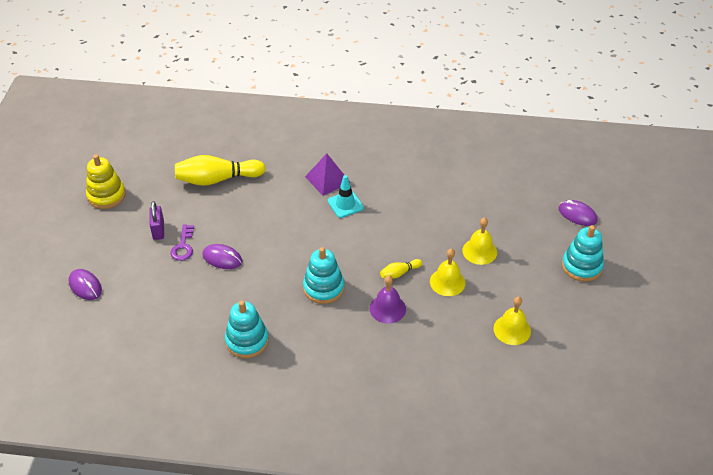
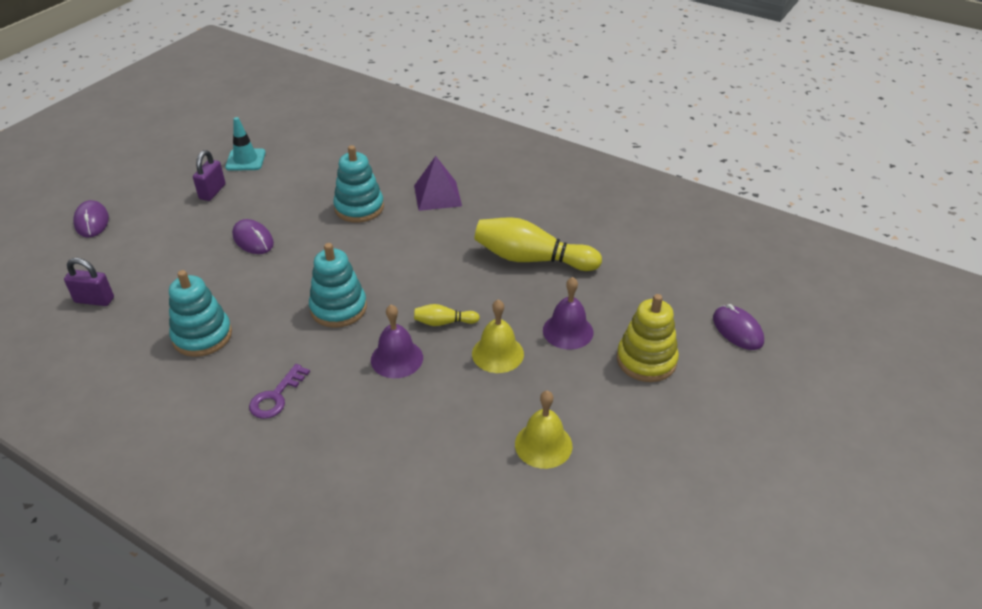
camera: 25 degrees right, 5 degrees down
(106, 195) = (192, 145): yellow stacking toy -> yellow stacking toy (646, 360)
(146, 344) = (94, 300): none -> purple padlock
(183, 246) = (223, 214): purple key -> purple key (276, 396)
(217, 179) = (316, 161): yellow bowling pin -> yellow bowling pin (532, 259)
(345, 204) = (437, 227): turquoise traffic cone -> turquoise traffic cone (245, 160)
(479, 251) = (568, 331): yellow bell -> purple bell
(581, 266) = (702, 397): turquoise stacking toy -> turquoise stacking toy (359, 208)

